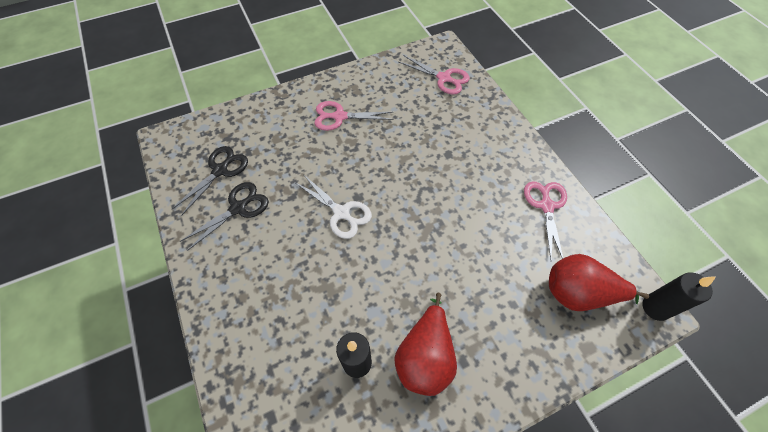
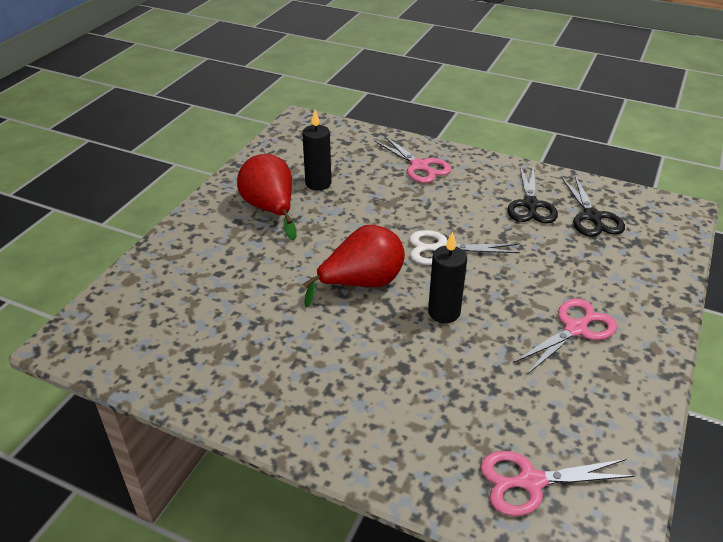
camera: 140 degrees right, 20 degrees down
(546, 206) = (235, 378): pink scissors -> pink scissors (419, 166)
(578, 293) = (156, 313): red pear -> red pear (362, 283)
(655, 307) = (64, 345): black candle -> black candle (444, 312)

